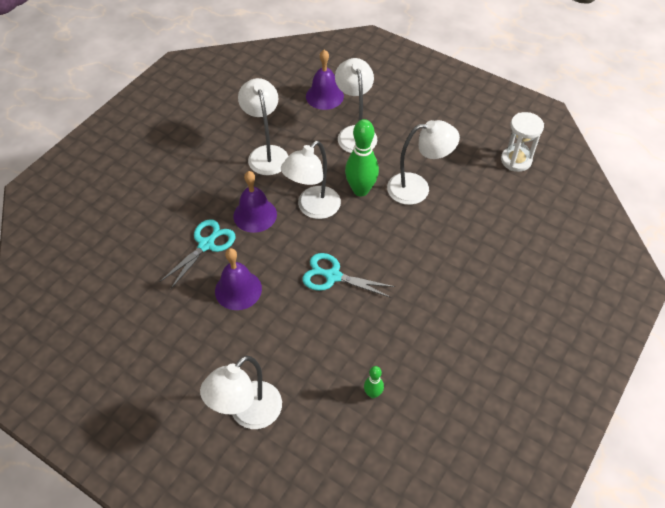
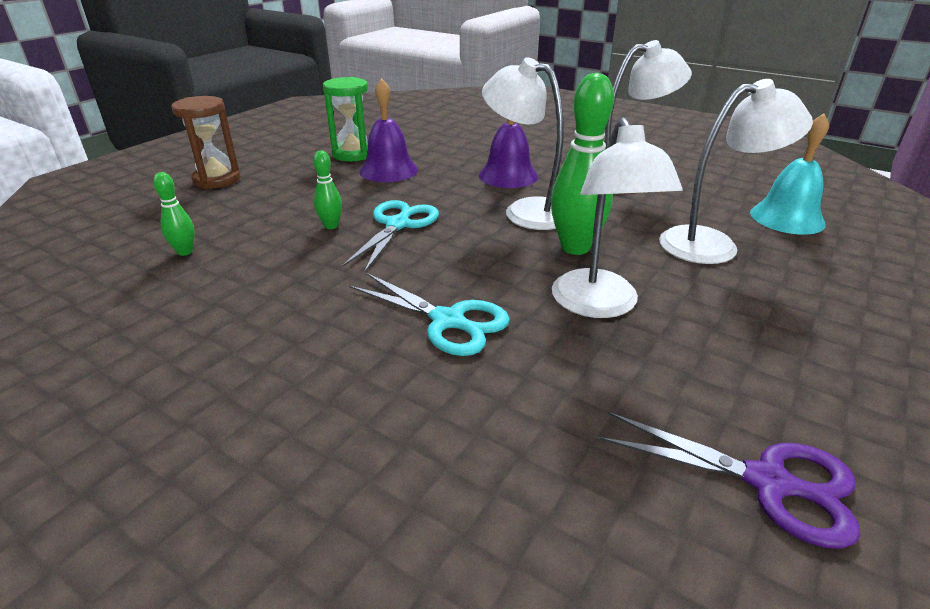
camera: 90 degrees right, 20 degrees down
(198, 319) = (353, 154): none -> green hourglass
(206, 245) = (458, 153): turquoise scissors -> turquoise scissors (447, 321)
(248, 414) = (217, 179): white lamp -> brown hourglass
(324, 96) = (787, 218): purple bell -> turquoise bell
(334, 314) = (331, 226): none -> green bowling pin
(516, 160) = (768, 482): white hourglass -> purple scissors

